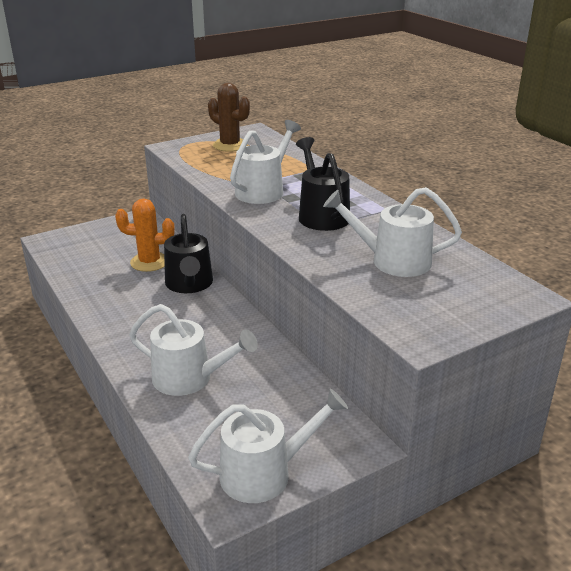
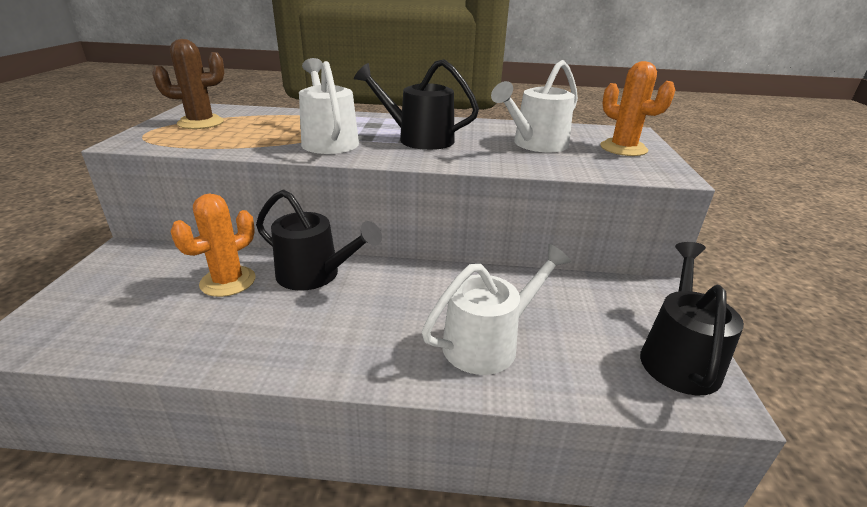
camera: 55 degrees left, 0 degrees up
(264, 473) = (678, 357): white watering can -> black watering can
(459, 302) = (623, 148): none -> orange cactus

